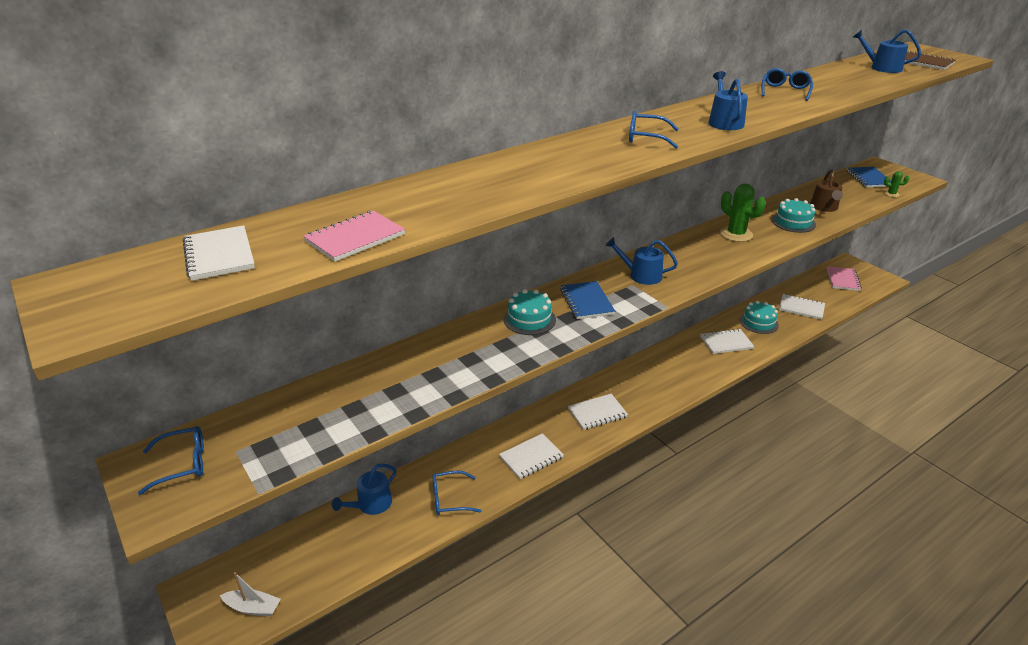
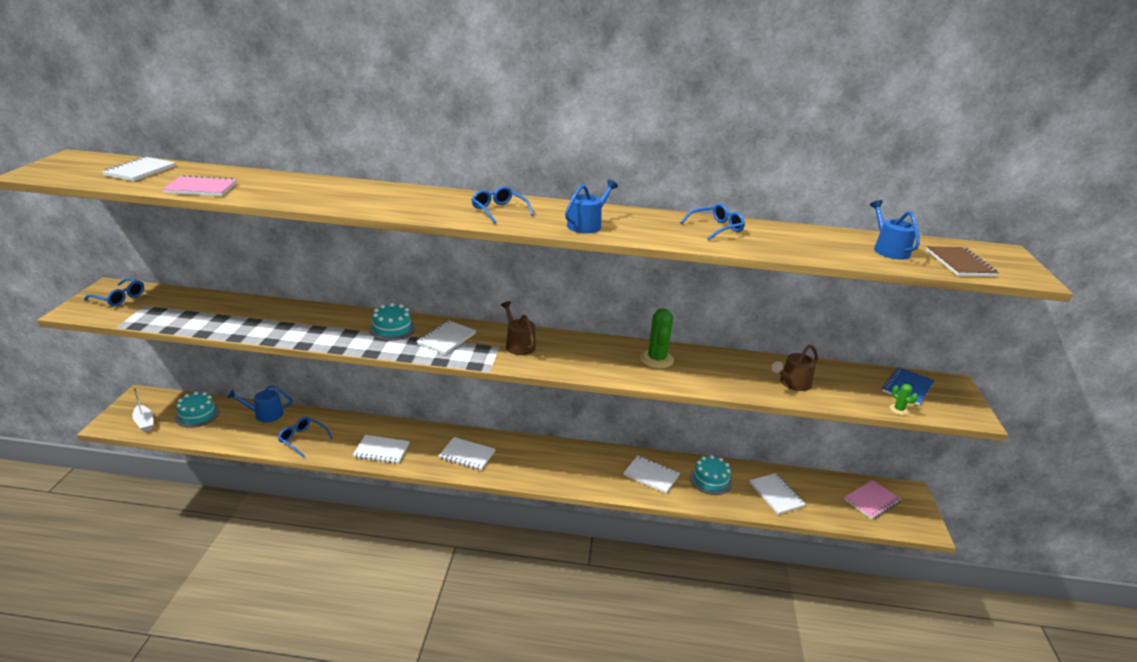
camera: 40 degrees right, 5 degrees down
(586, 301) = (446, 339): blue notebook -> white notebook
(641, 275) = (518, 344): blue watering can -> brown watering can
(793, 222) = (730, 377): turquoise cake -> turquoise cake (197, 415)

